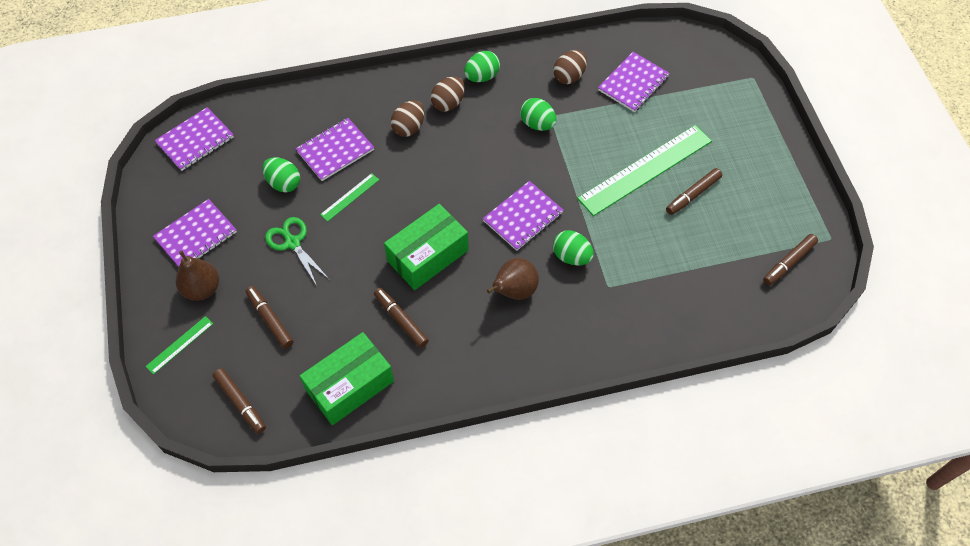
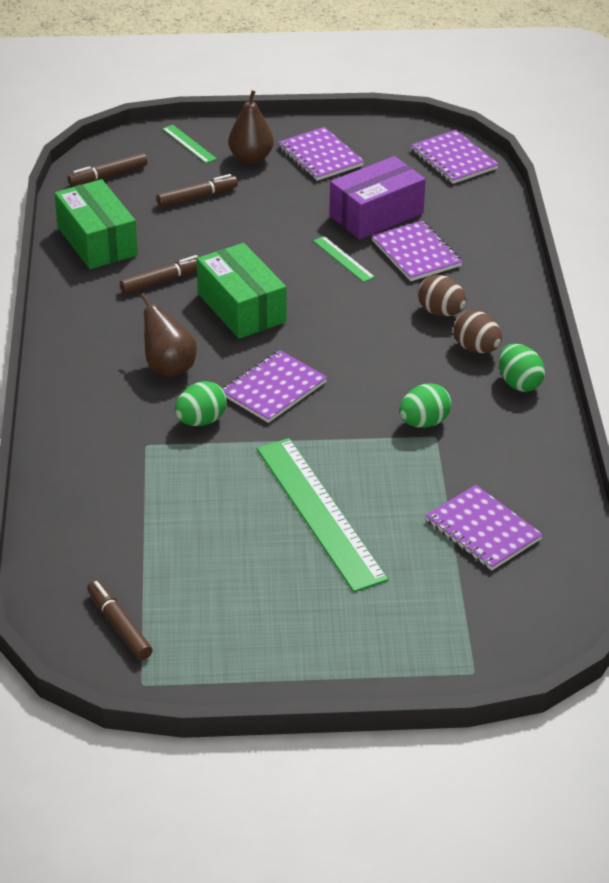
camera: 100 degrees right, 20 degrees down
(284, 183) = (376, 215): green egg -> purple box
(292, 242) = (291, 216): green scissors -> none
(523, 217) = (273, 389): purple notebook -> purple notebook turned 75 degrees clockwise
(569, 76) = (507, 466): brown egg -> none
(693, 195) = (263, 552): brown marker -> none

